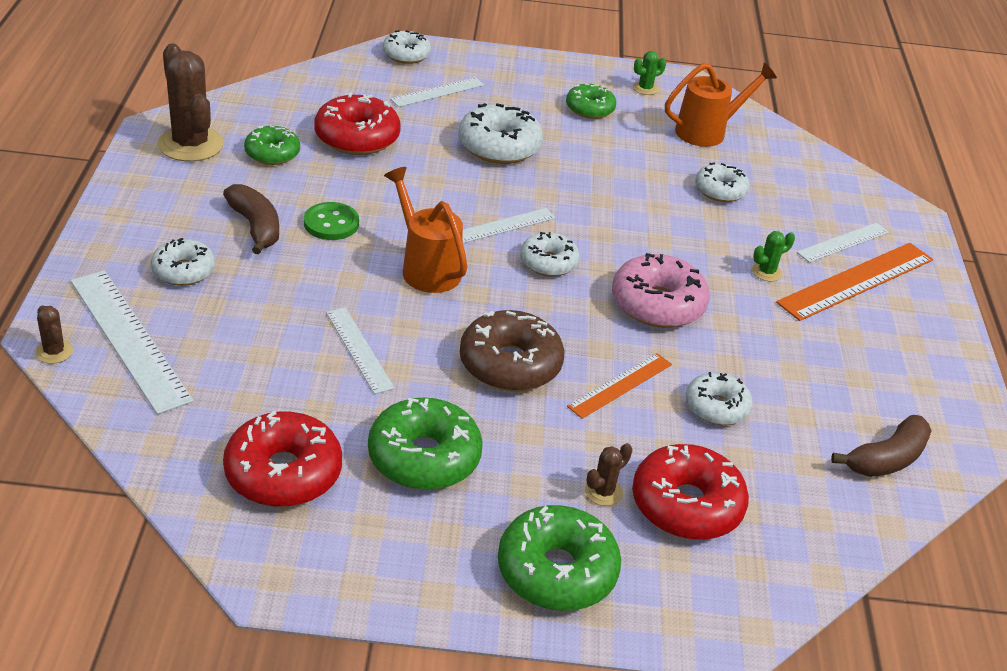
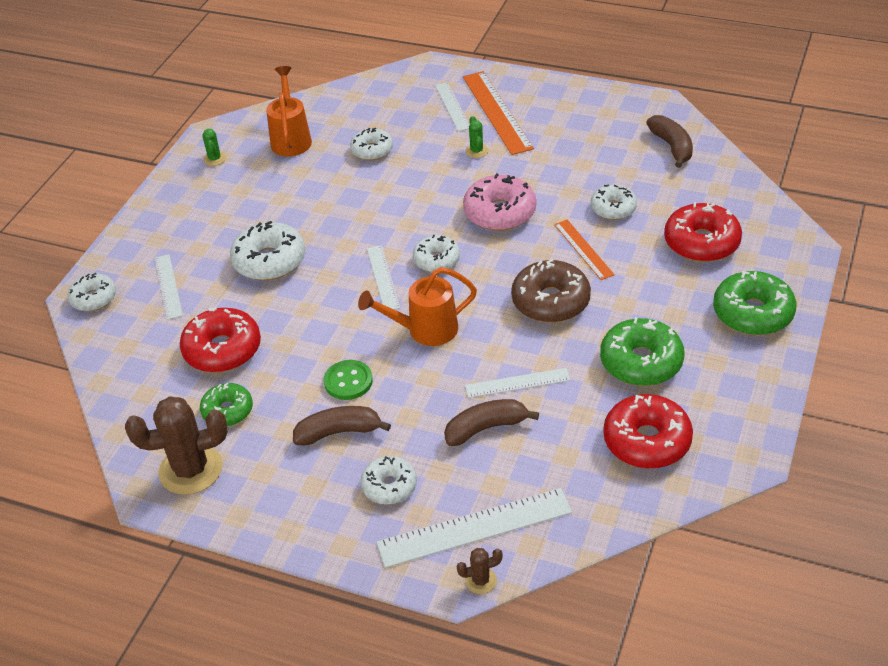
camera: 65 degrees left, 5 degrees up
(280, 331) = (485, 428): none -> brown banana
(590, 109) = (233, 197): green donut -> none
(603, 492) = (685, 278): brown cactus -> none

